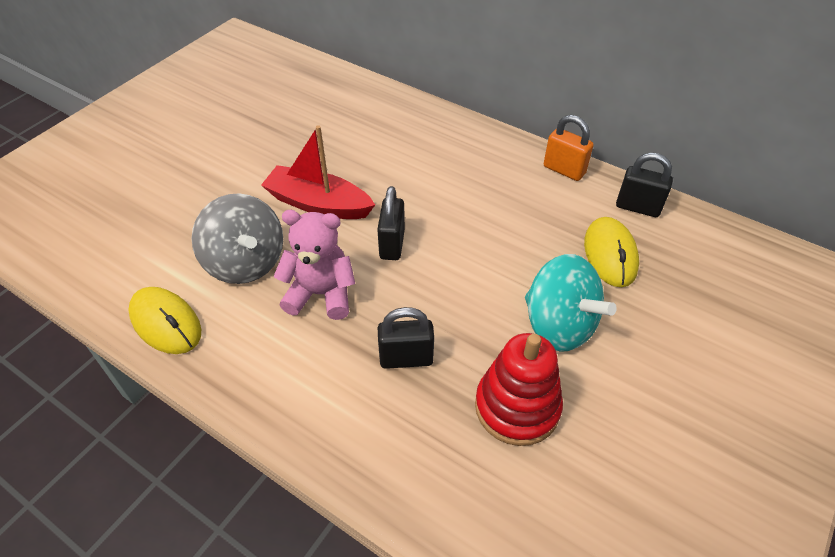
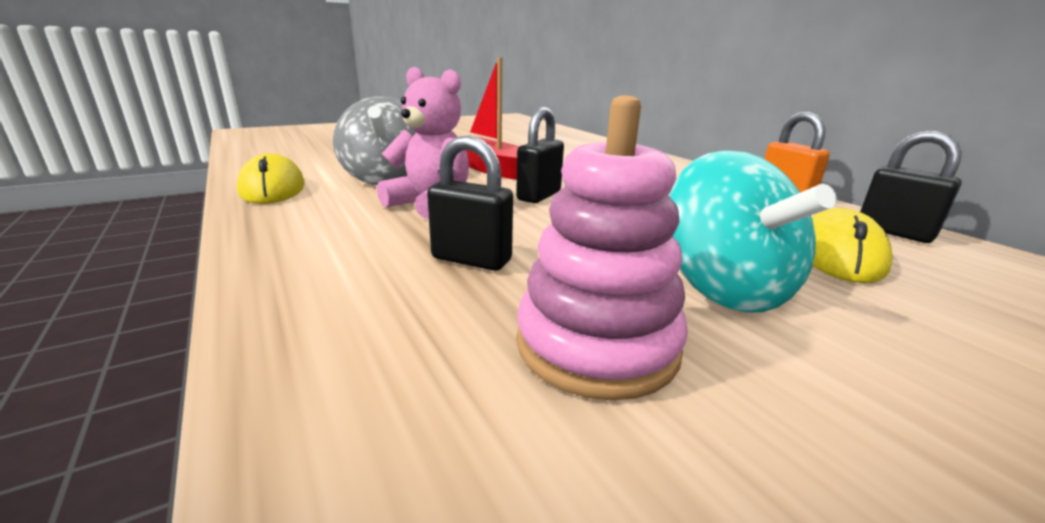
camera: 25 degrees right, 25 degrees down
(517, 407) = (596, 345): red stacking toy -> pink stacking toy

